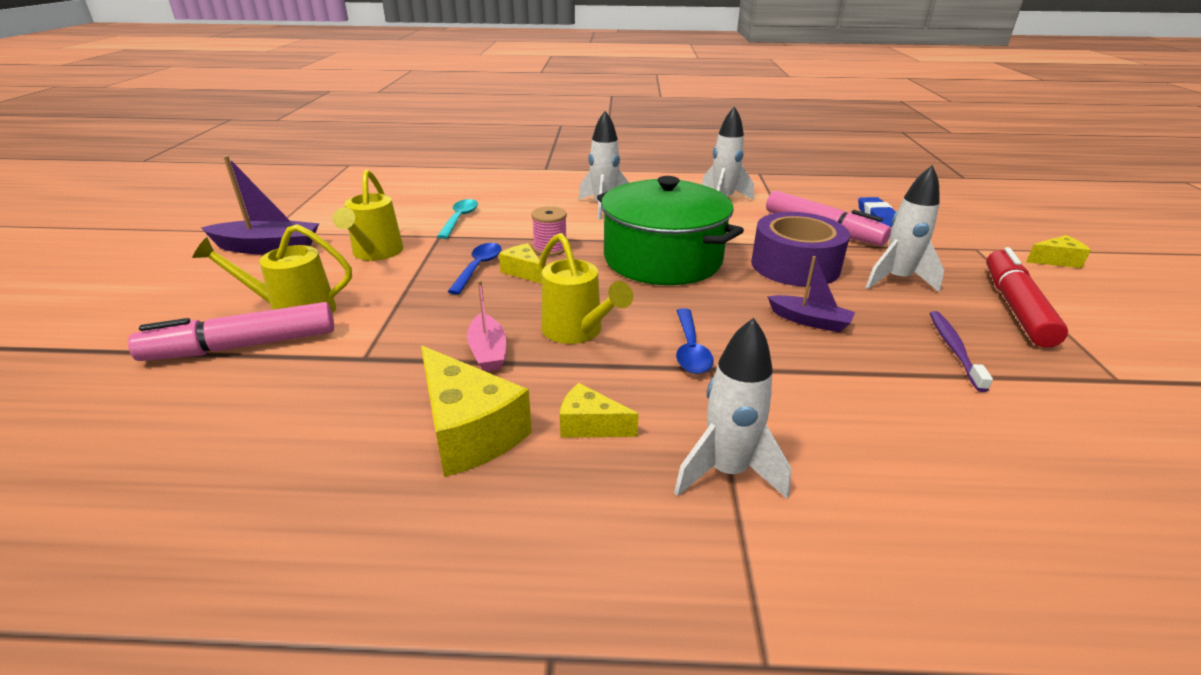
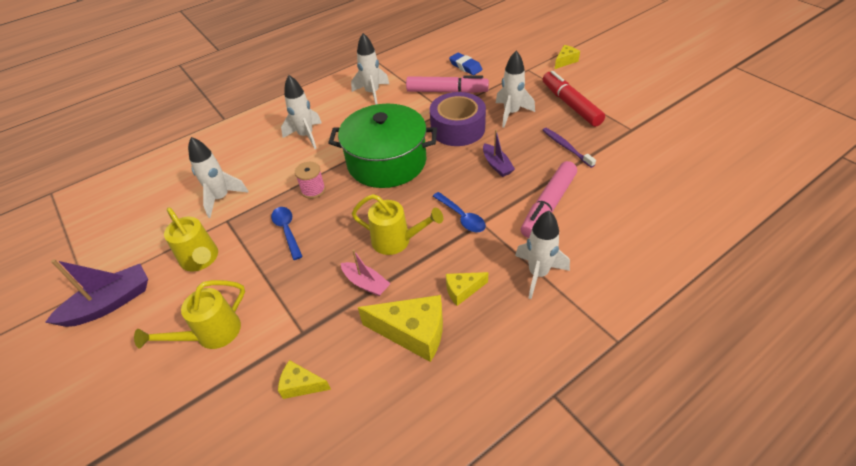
camera: 35 degrees left, 15 degrees up
(242, 346) = (215, 377): pink marker -> pink marker (548, 205)
(459, 219) = (221, 198): turquoise spoon -> white rocket
(523, 272) = (319, 217): yellow cheese -> yellow cheese (301, 385)
(809, 321) = (497, 165): purple boat -> purple boat turned 75 degrees clockwise

